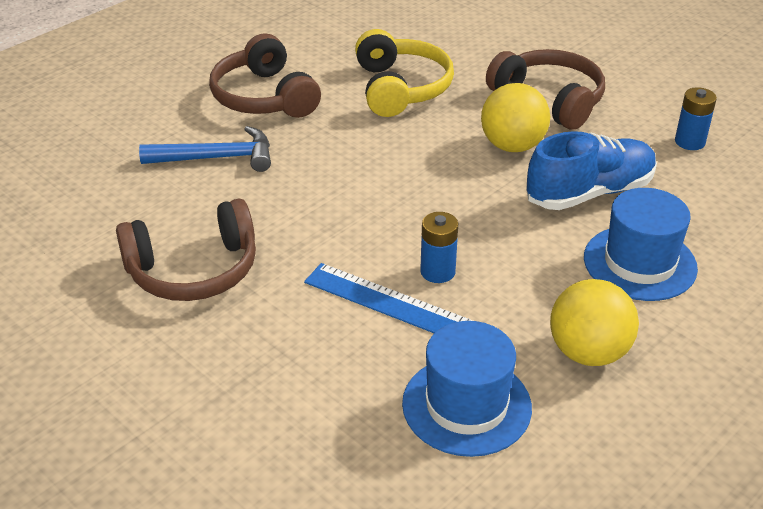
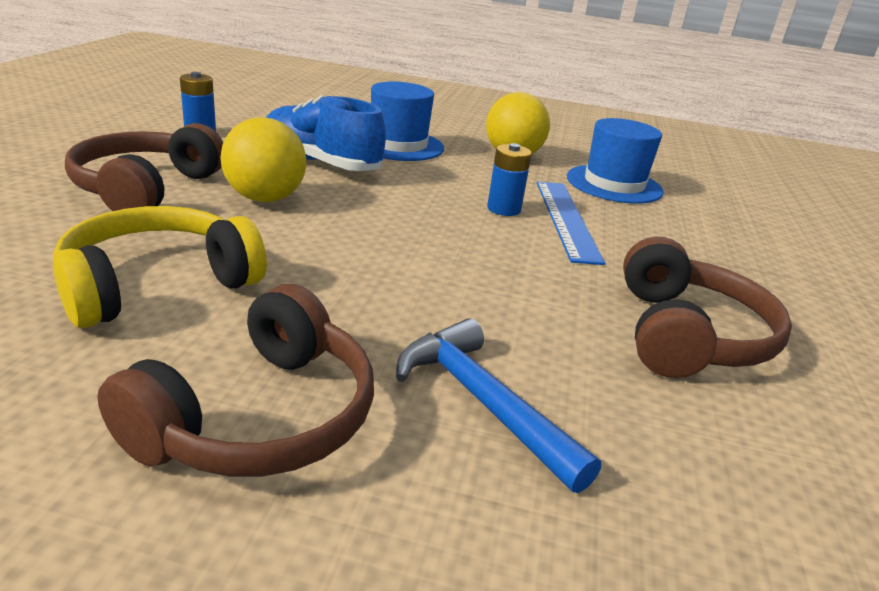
camera: 125 degrees left, 10 degrees down
(194, 270) = (687, 335): brown headphones -> brown headphones turned 60 degrees clockwise

